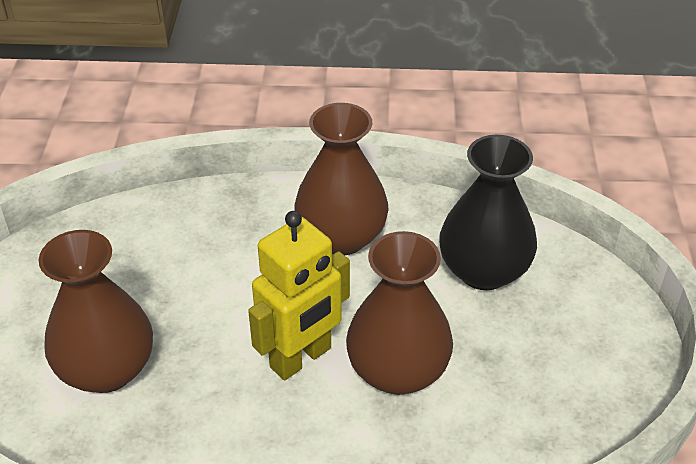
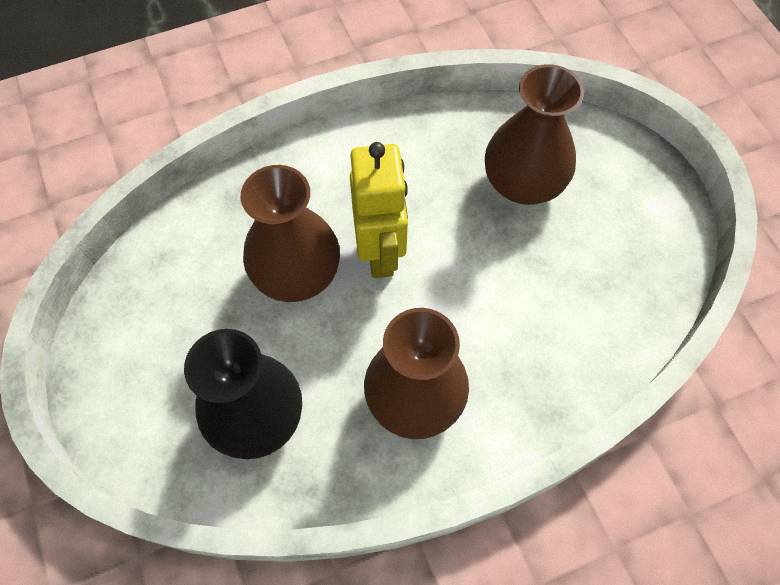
camera: 155 degrees right, 20 degrees up
(301, 358) = (380, 253): yellow robot -> yellow robot turned 150 degrees clockwise

